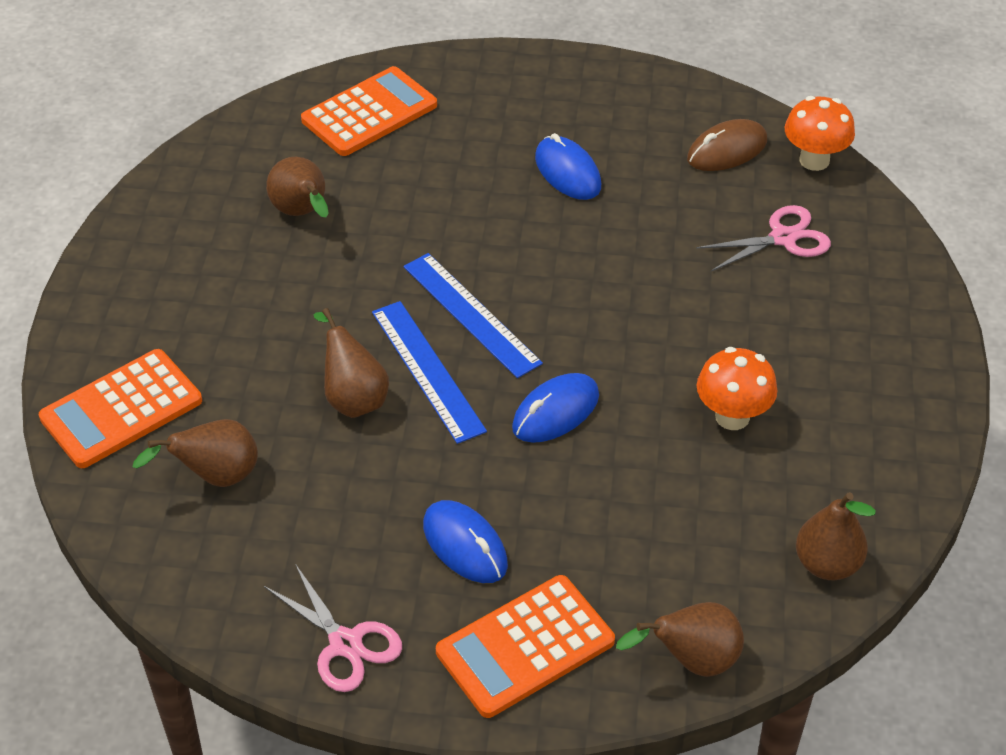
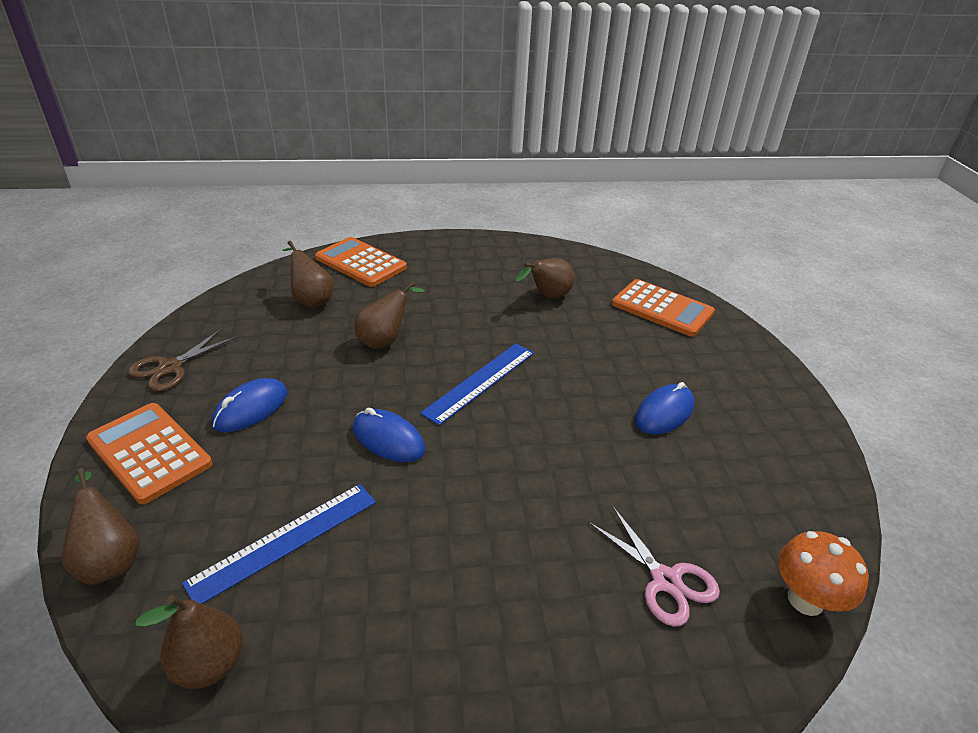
camera: 75 degrees right, 10 degrees down
(345, 644) = (170, 367): pink scissors -> brown scissors
(427, 370) = (417, 368): blue ruler -> blue ruler (285, 540)
(727, 150) = (766, 519): brown mouse -> none
(732, 417) = (402, 560): orange mushroom -> none

